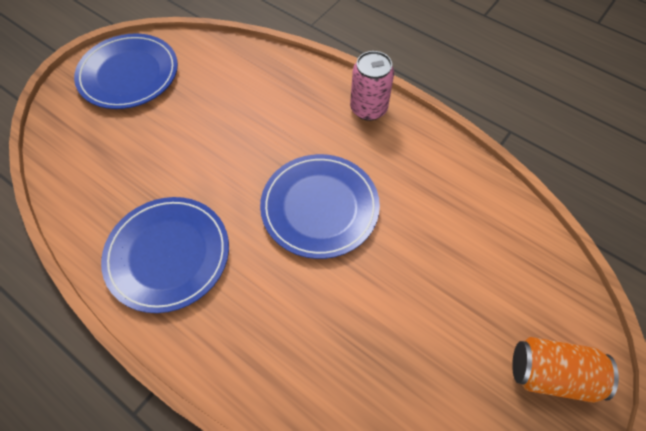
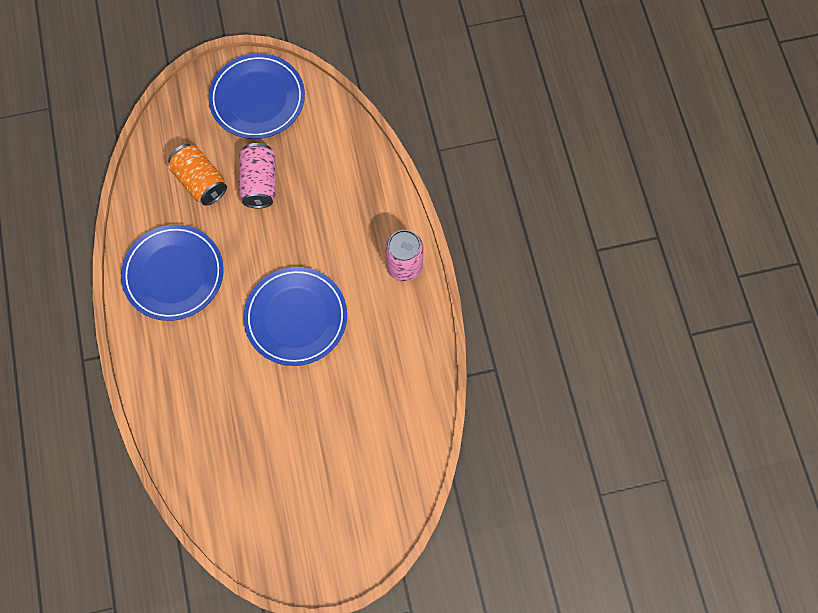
camera: 40 degrees right, 10 degrees up
(187, 130) = (259, 183): none -> pink can
(551, 374) = (331, 540): orange can -> orange can (200, 182)

